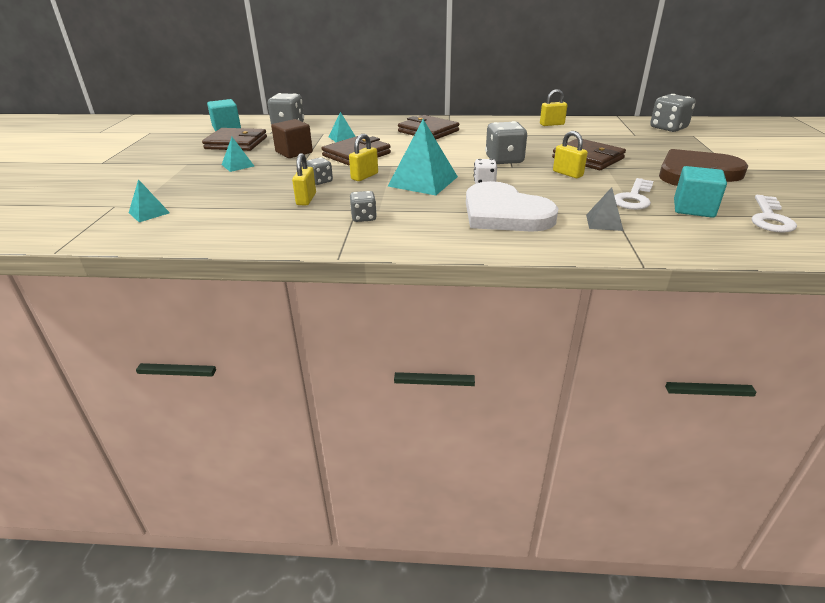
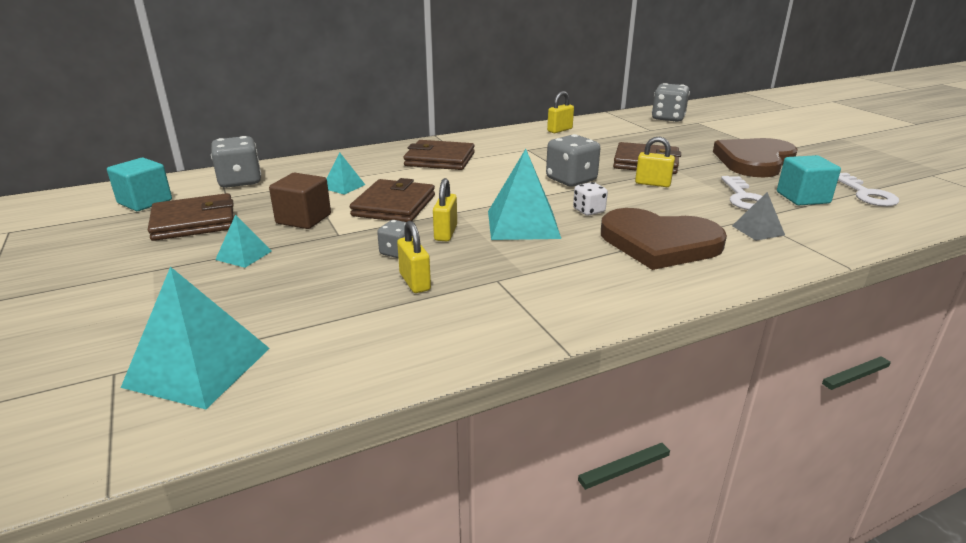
camera: 30 degrees left, 5 degrees down
(149, 212) = (198, 367): turquoise pyramid -> turquoise pyramid, size x1.93
(364, 218) = (522, 288): grey dice -> none
(504, 213) = (659, 243): white heart -> brown heart

